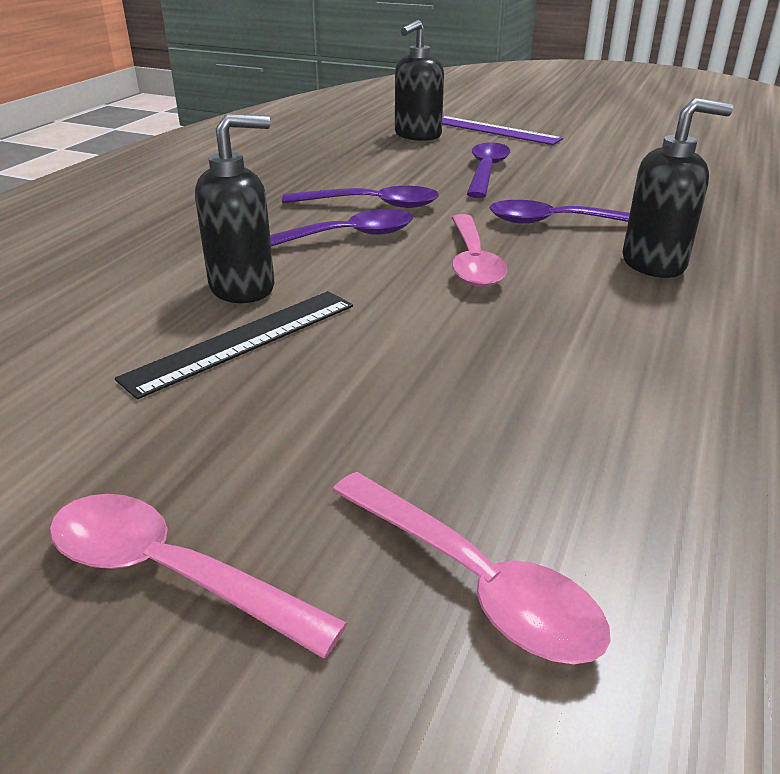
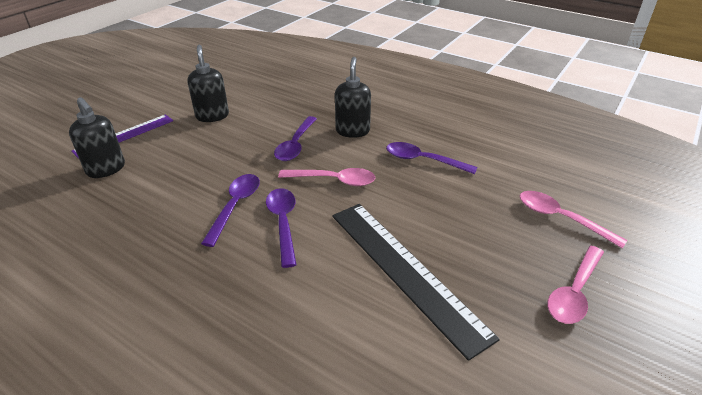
camera: 80 degrees left, 5 degrees up
(243, 288) = (341, 270): black soap dispenser -> black soap dispenser (212, 116)
(243, 340) = (405, 271): black ruler -> black ruler, size x1.60
(473, 580) = (561, 218): pink spoon -> pink spoon turned 105 degrees counterclockwise
(486, 171) = (204, 153): purple spoon -> purple spoon (423, 160)

